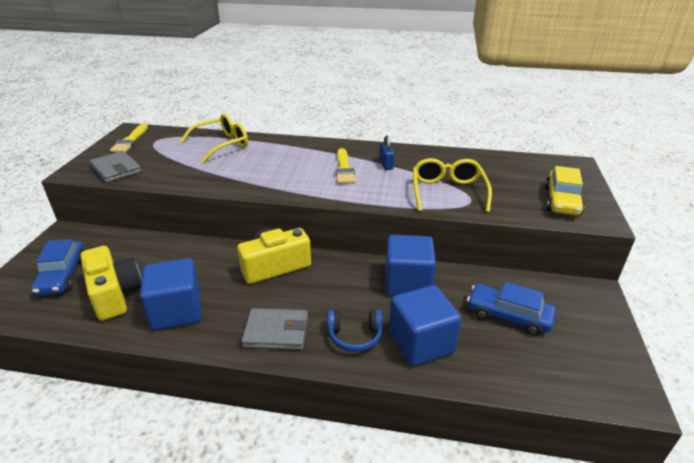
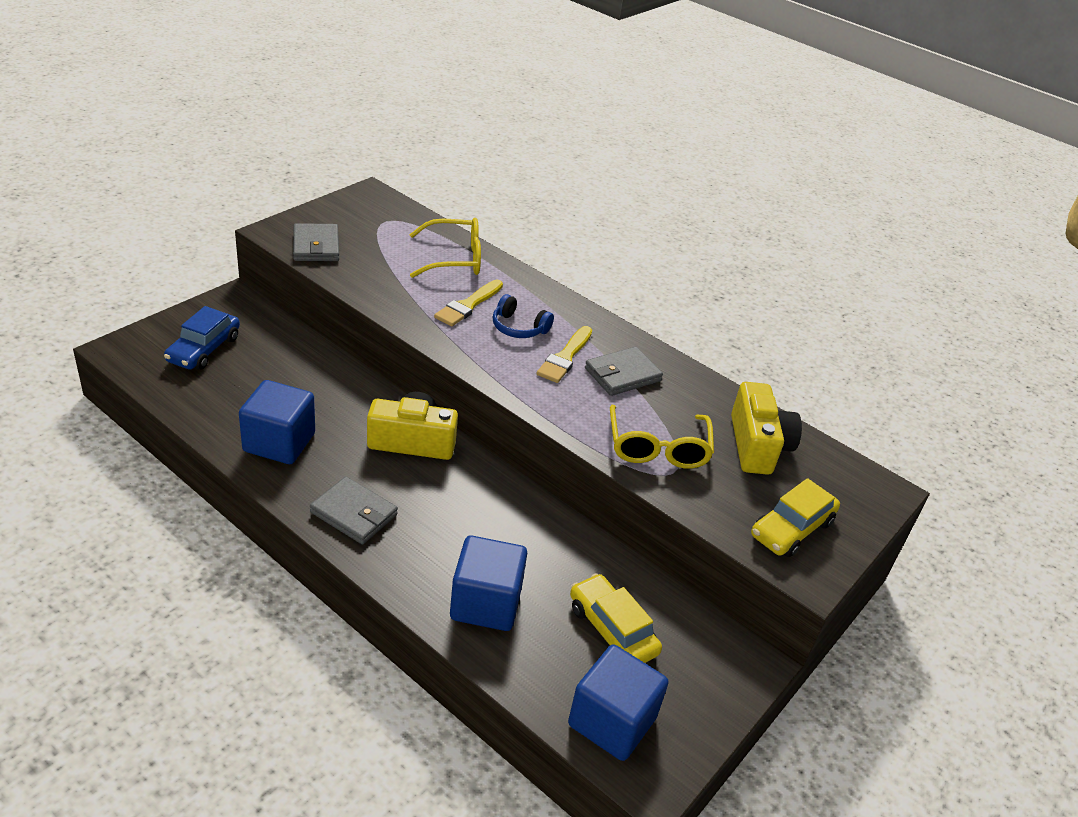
camera: 25 degrees right, 5 degrees up
(115, 294) = (236, 394): yellow camera -> yellow camera (757, 445)
(130, 141) = (359, 209): yellow brush -> yellow brush (468, 305)
(355, 336) = (426, 559): blue headphones -> blue headphones (519, 327)
(386, 165) = (622, 375): blue padlock -> grey wallet
(407, 282) = (538, 534): blue cube -> blue cube (612, 721)
(448, 192) = (657, 447): yellow glasses -> yellow glasses turned 150 degrees clockwise
(508, 316) = (612, 629): blue car -> yellow car

